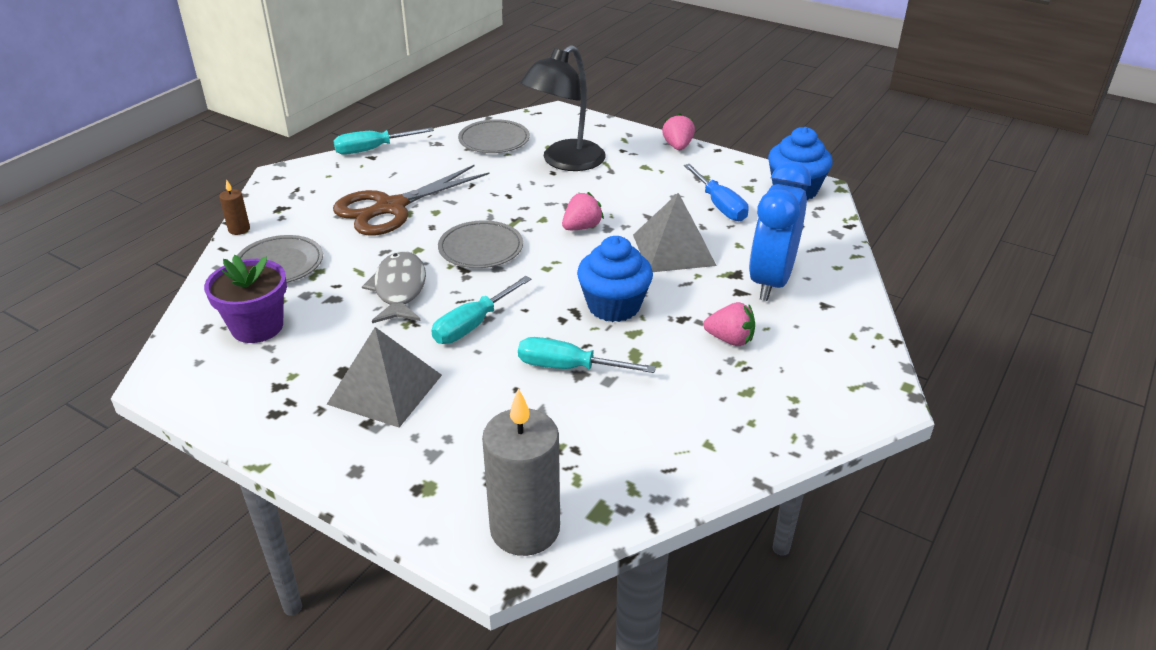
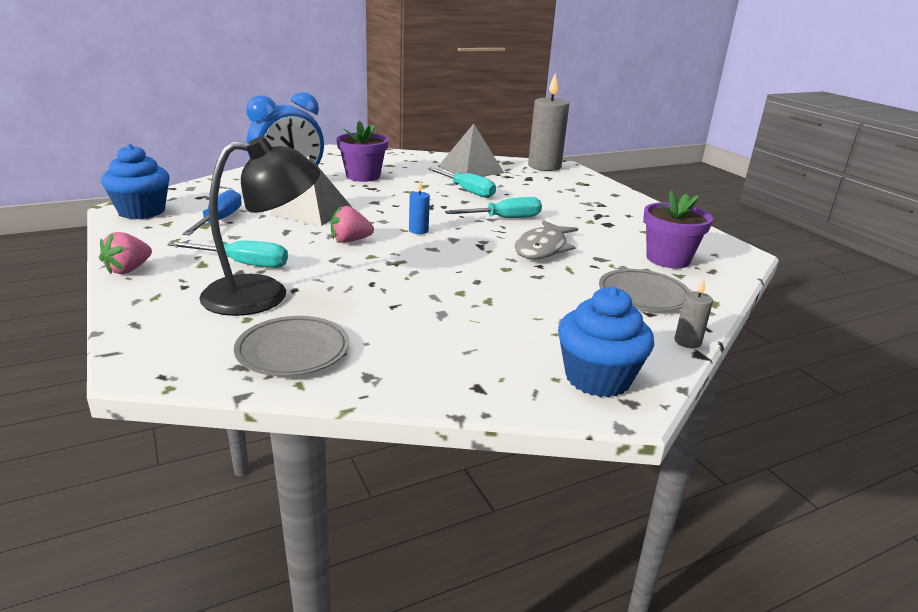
camera: 150 degrees left, 10 degrees down
(239, 229) = (687, 342): brown candle -> grey candle
(372, 149) = (468, 400): turquoise screwdriver -> turquoise screwdriver (244, 264)
(385, 389) = (584, 211): grey pyramid -> grey pyramid (470, 169)
(390, 208) = (505, 310): brown scissors -> none
(481, 248) = (451, 252): grey plate -> none
(541, 265) = (418, 230): none -> blue candle
(613, 306) = (403, 201): blue cupcake -> blue cupcake (597, 378)
(730, 339) = (363, 176): pink strawberry -> purple flower pot

